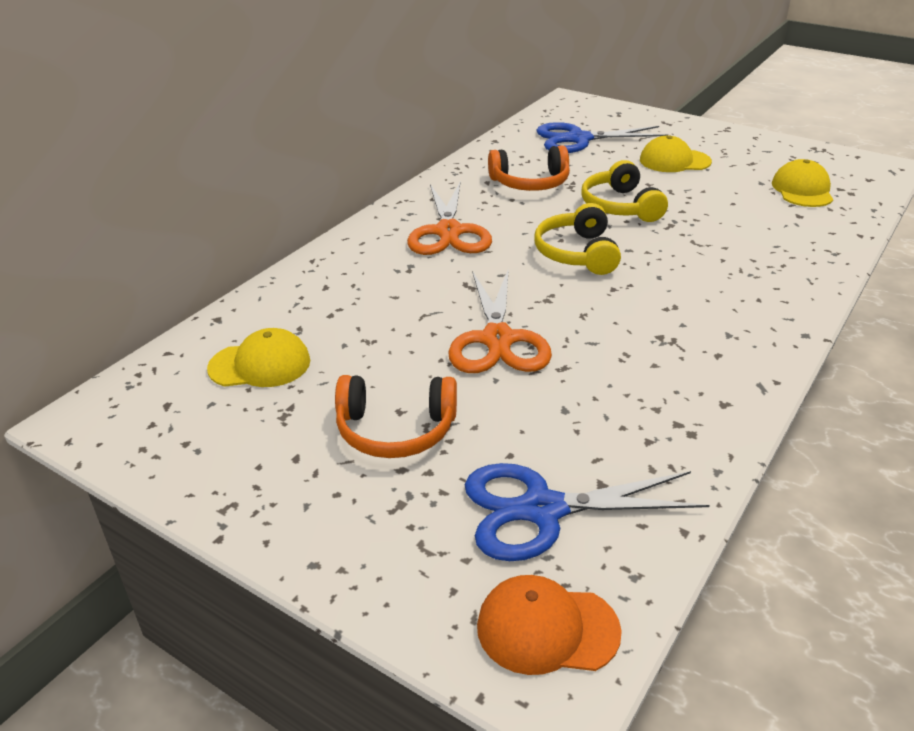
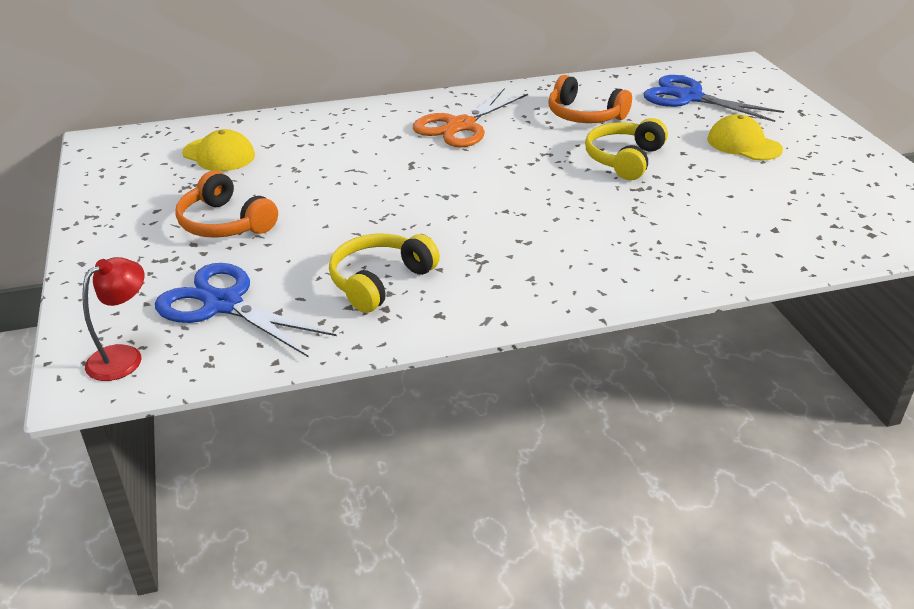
camera: 40 degrees right, 0 degrees up
(498, 340) = (369, 204): orange scissors -> none
(547, 629) = (124, 356): orange cap -> red lamp
(577, 253) = (525, 177): yellow headphones -> yellow headphones (380, 281)
(802, 190) = (823, 212): yellow cap -> none

